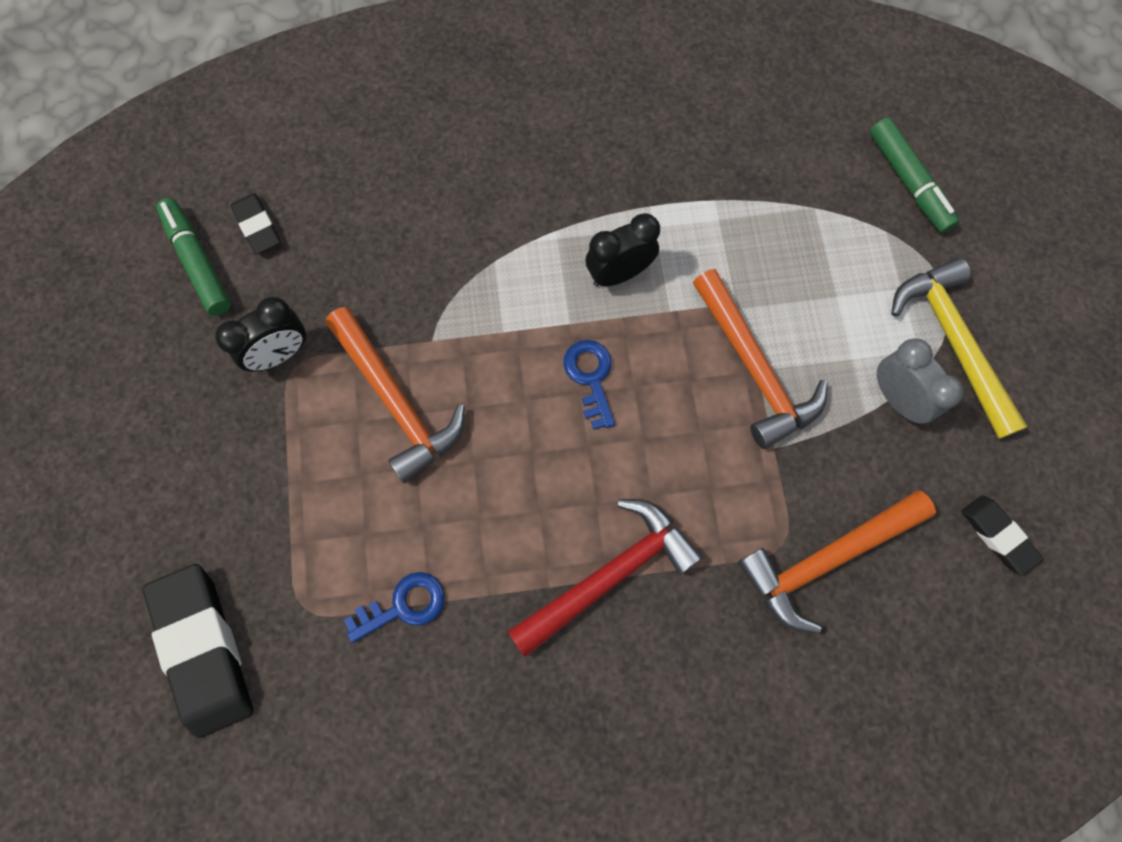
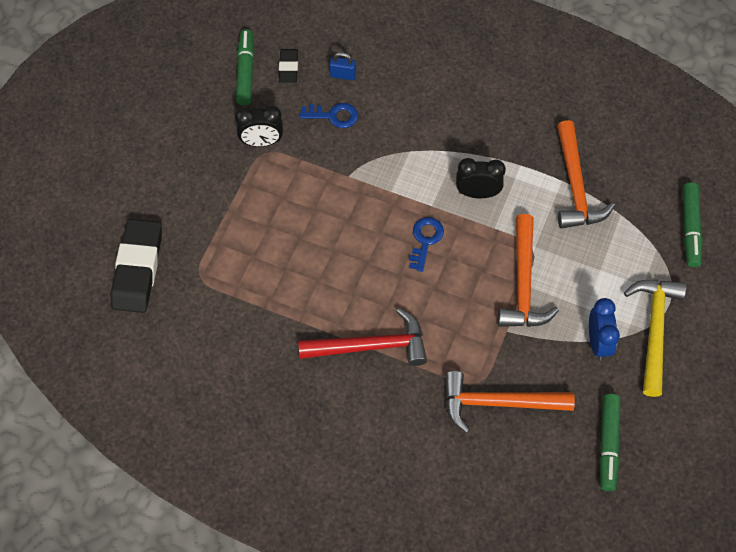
camera: 30 degrees right, 10 degrees down
(340, 199) = (343, 75): none -> blue padlock
(396, 401) = (309, 198): orange hammer -> orange hammer (575, 186)
(403, 605) = (251, 302): blue key -> blue key (334, 116)
(896, 398) = (598, 342): grey clock -> blue clock
(998, 535) = (608, 444): black eraser -> green marker

